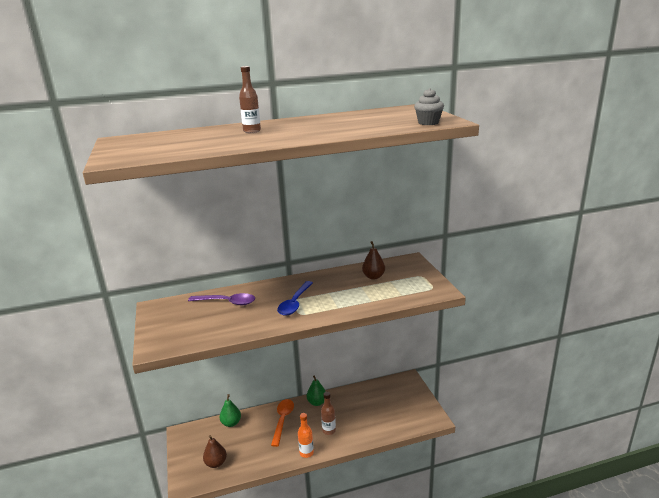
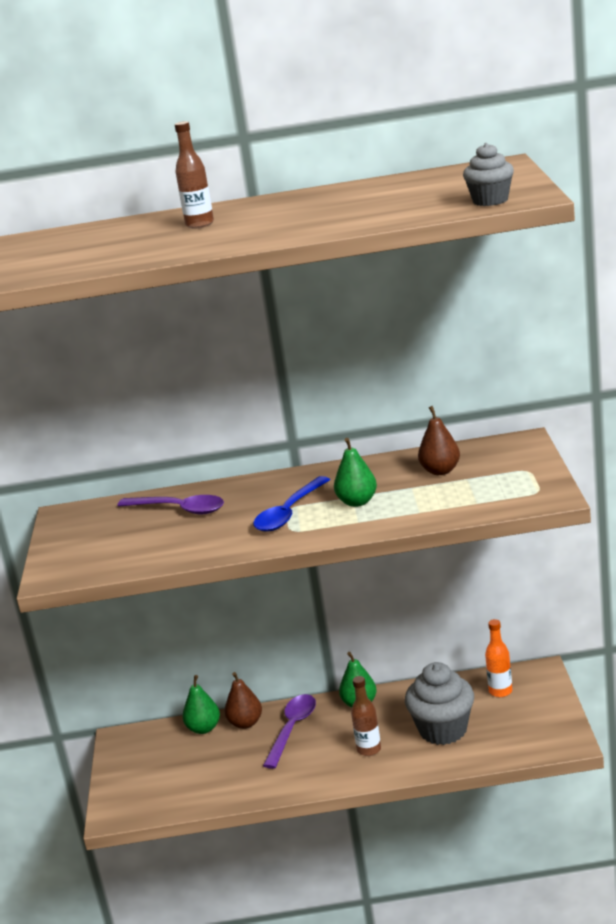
camera: 15 degrees right, 0 degrees up
(216, 463) = (167, 787): brown pear -> brown pear (245, 723)
(282, 420) = (292, 729): orange spoon -> purple spoon
(306, 453) = (321, 781): orange bottle -> orange bottle (500, 691)
(333, 296) = (357, 502): none -> green pear
(366, 416) = (443, 730): none -> grey cupcake

